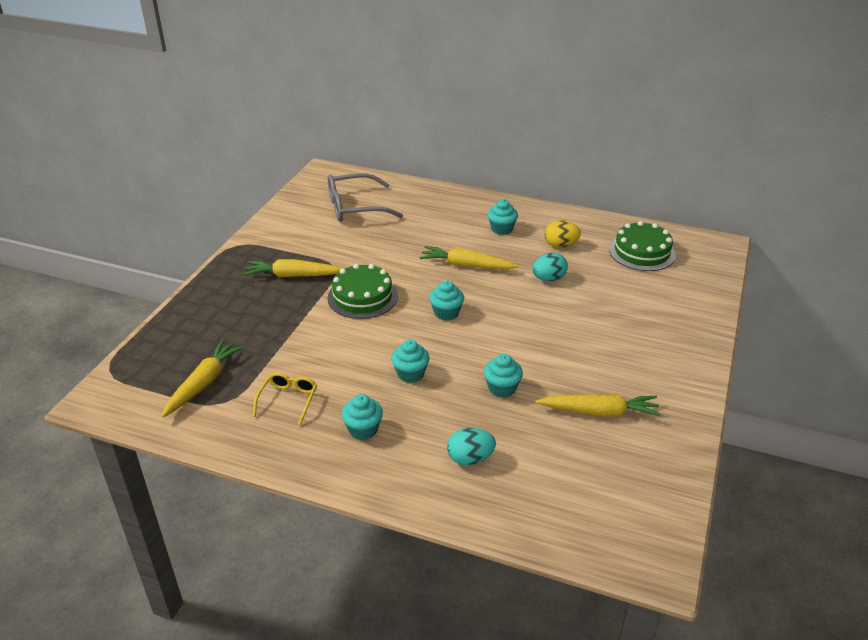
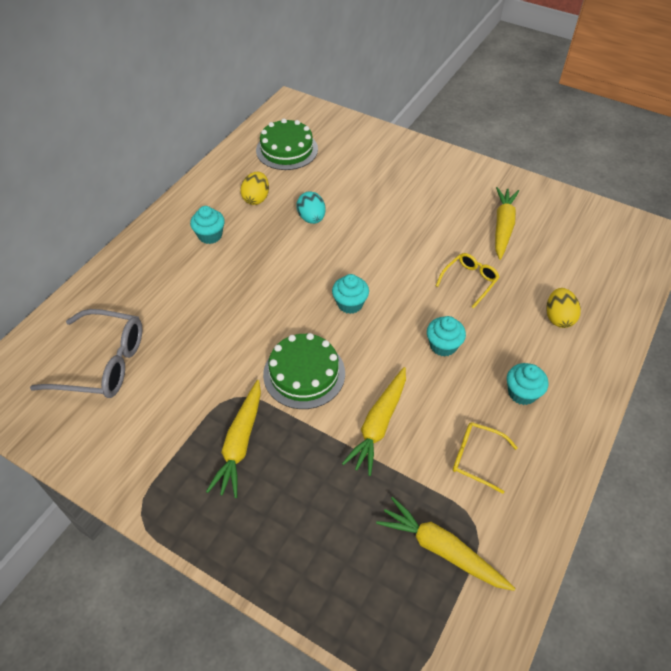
camera: 80 degrees left, 15 degrees up
(355, 207) = (102, 363): grey glasses -> grey glasses turned 75 degrees counterclockwise
(466, 265) = (270, 275): yellow carrot -> yellow carrot (378, 424)
(470, 458) = (558, 318): turquoise egg -> yellow egg
(502, 388) = (469, 281): turquoise cupcake -> yellow glasses

